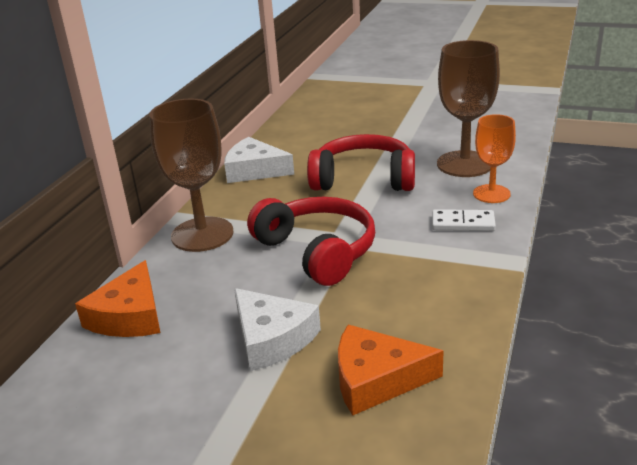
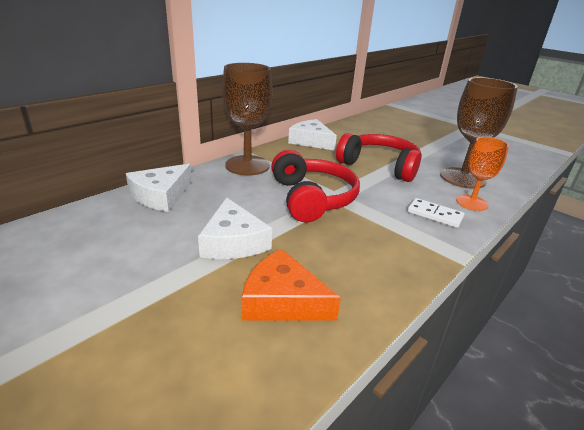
camera: 20 degrees right, 0 degrees up
(129, 316) = (161, 195): orange cheese -> white cheese

